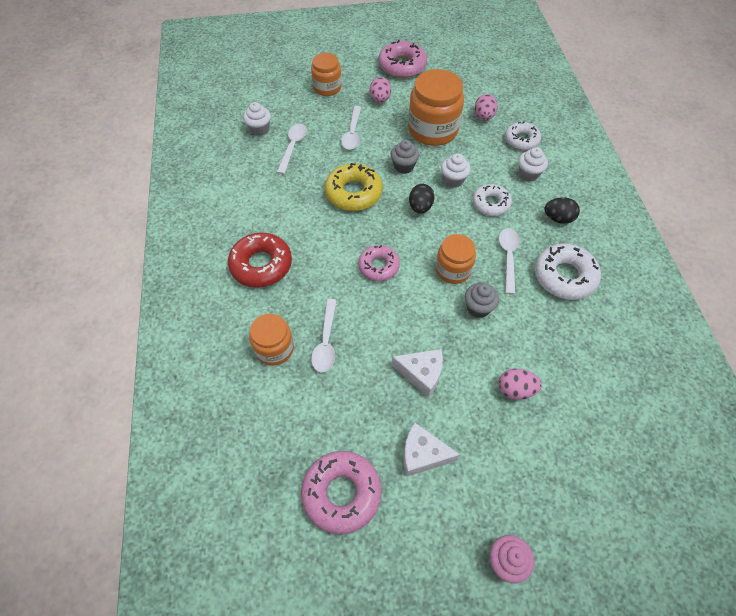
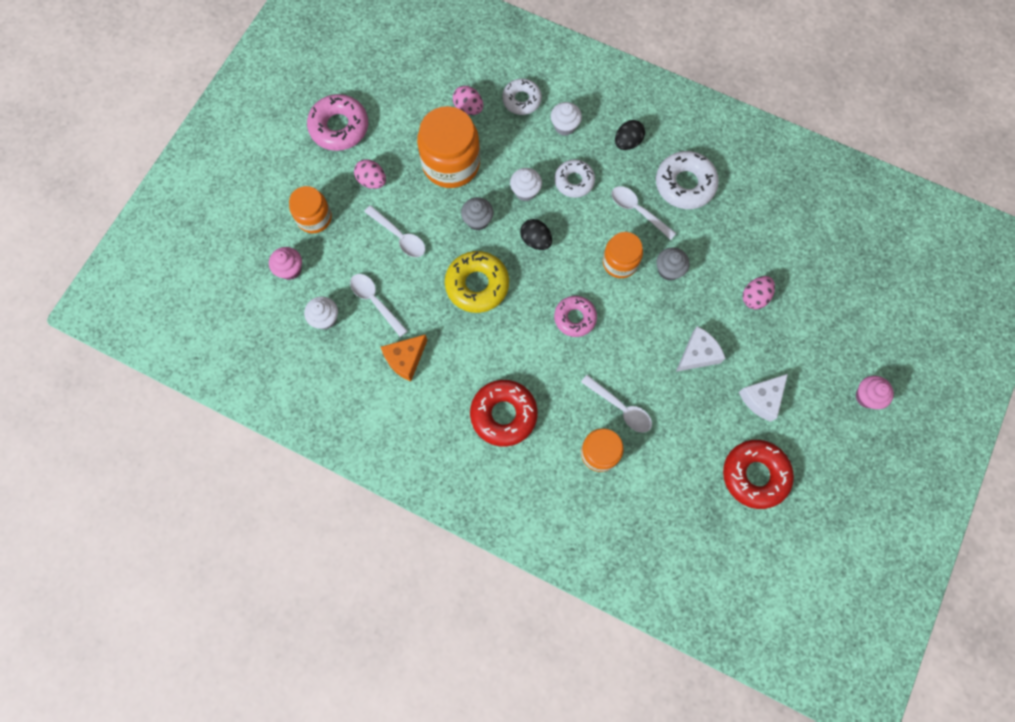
camera: 55 degrees left, 15 degrees up
(262, 185) = (405, 359): none -> orange cheese
(280, 96) = (290, 269): none -> pink cupcake
(341, 493) = (755, 475): pink donut -> red donut

